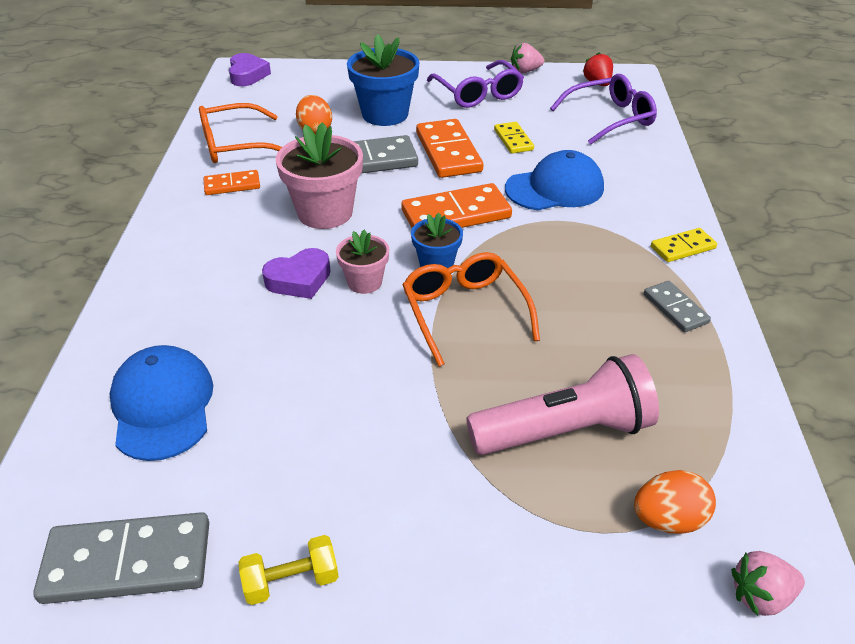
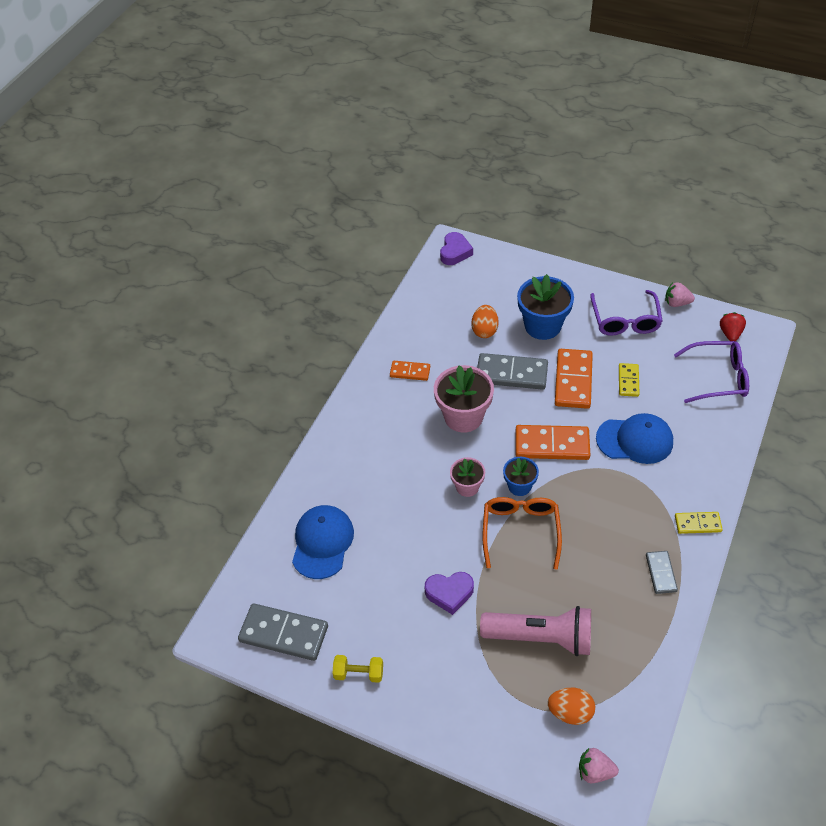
camera: 25 degrees right, 10 degrees up
(235, 145) = (424, 331): orange glasses -> none
(299, 280) = (427, 472): purple heart -> purple heart (449, 593)

